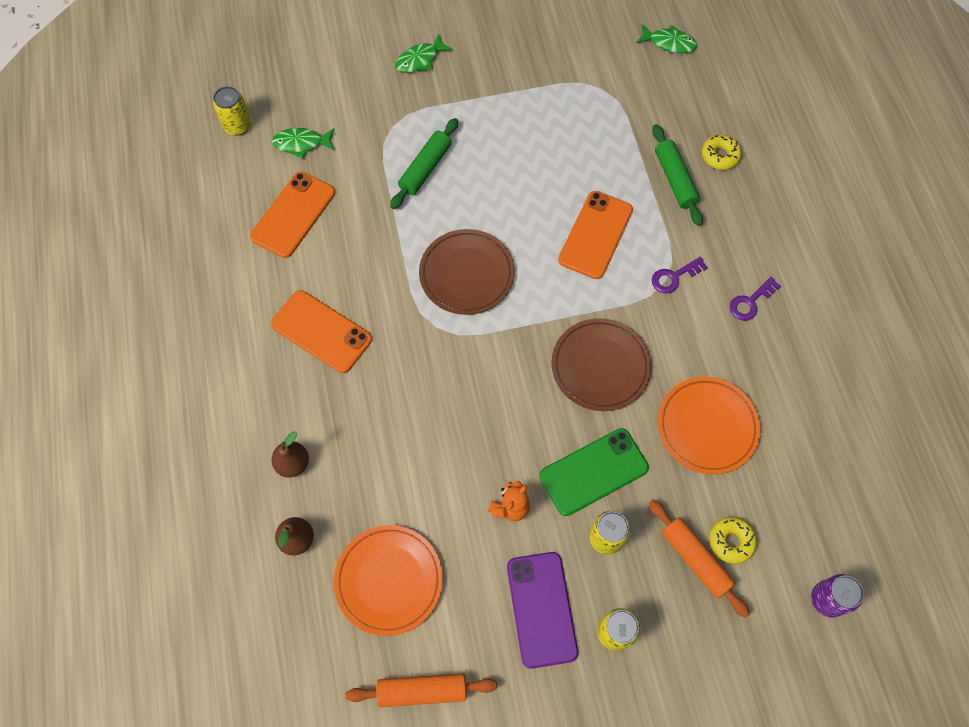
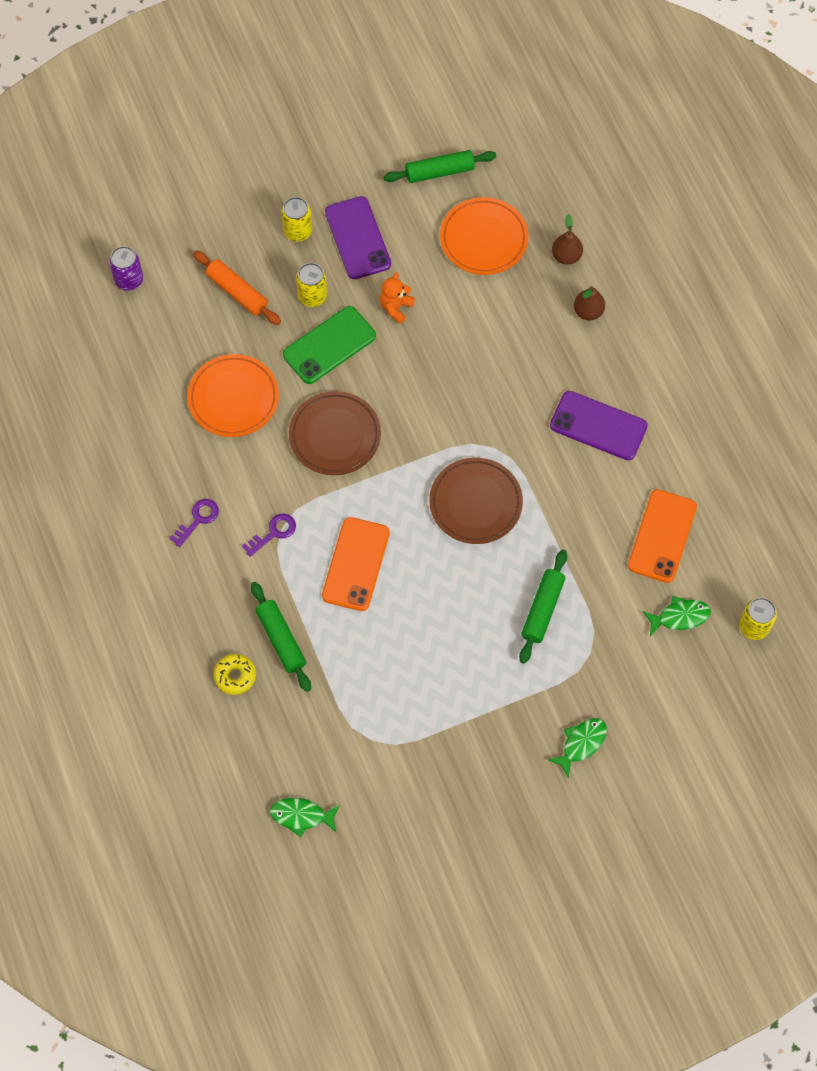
camera: 170 degrees right, 0 degrees up
(321, 331) = (598, 426): orange phone -> purple phone
(422, 690) = (439, 172): orange rolling pin -> green rolling pin
(731, 541) = (208, 310): yellow donut -> none

